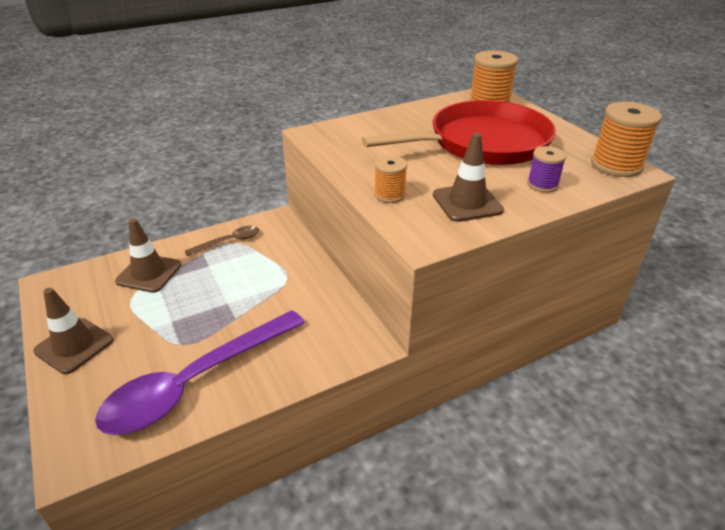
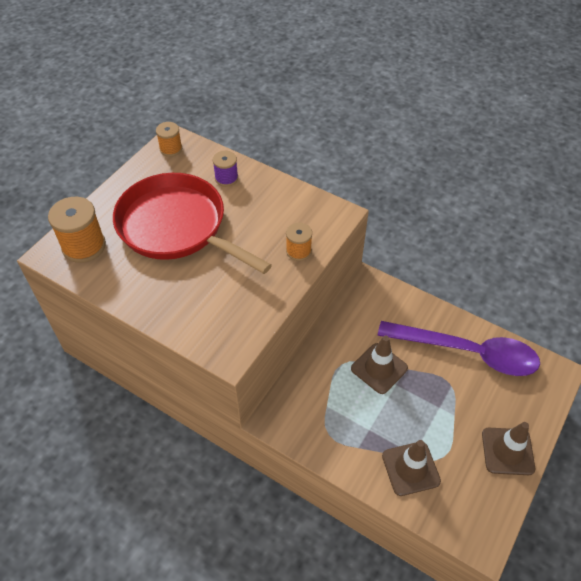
camera: 120 degrees left, 15 degrees up
(229, 242) = (330, 437): brown spoon -> none
(467, 203) = (279, 208): brown traffic cone -> brown traffic cone (379, 368)
(616, 165) = (171, 149): orange spool -> orange spool, size x0.59

